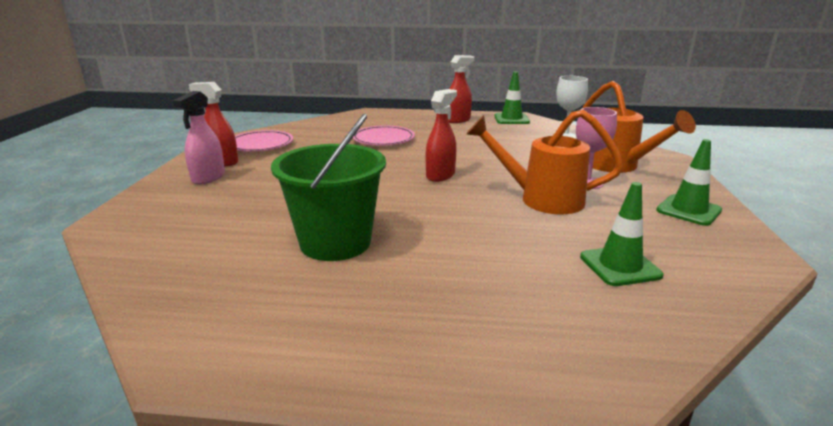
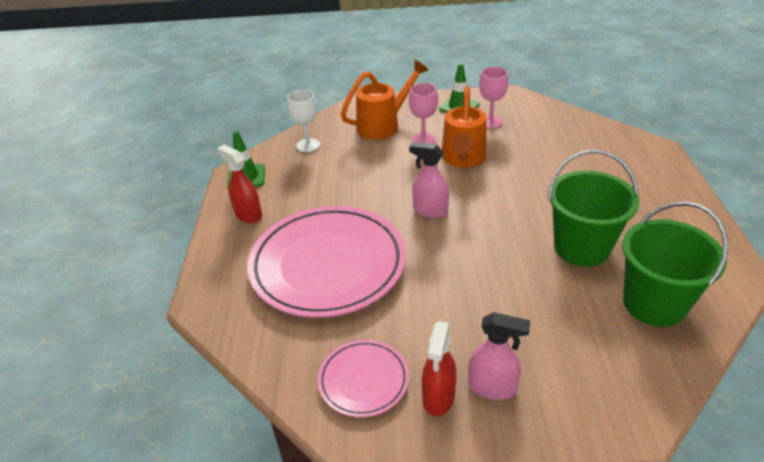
camera: 95 degrees left, 15 degrees up
(211, 267) = (654, 303): none -> green bucket
(383, 139) = (328, 265): pink plate -> pink plate, size x2.08
(440, 175) = (430, 211): red spray bottle -> pink spray bottle
(620, 266) = (546, 135): green traffic cone -> none
(648, 227) = (490, 122): none -> pink goblet

